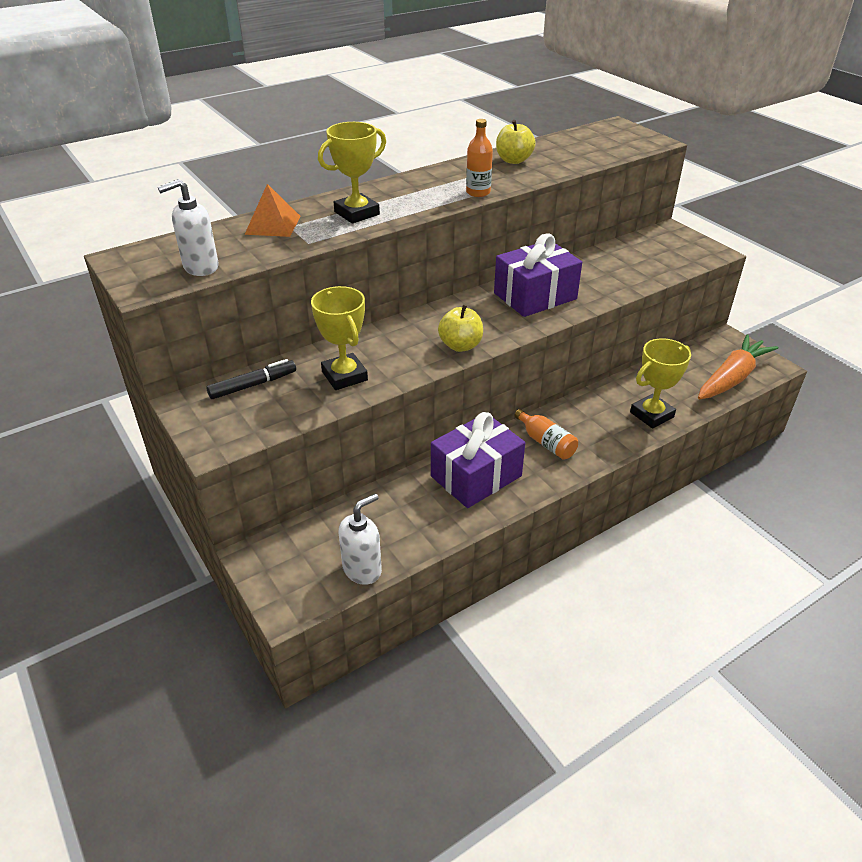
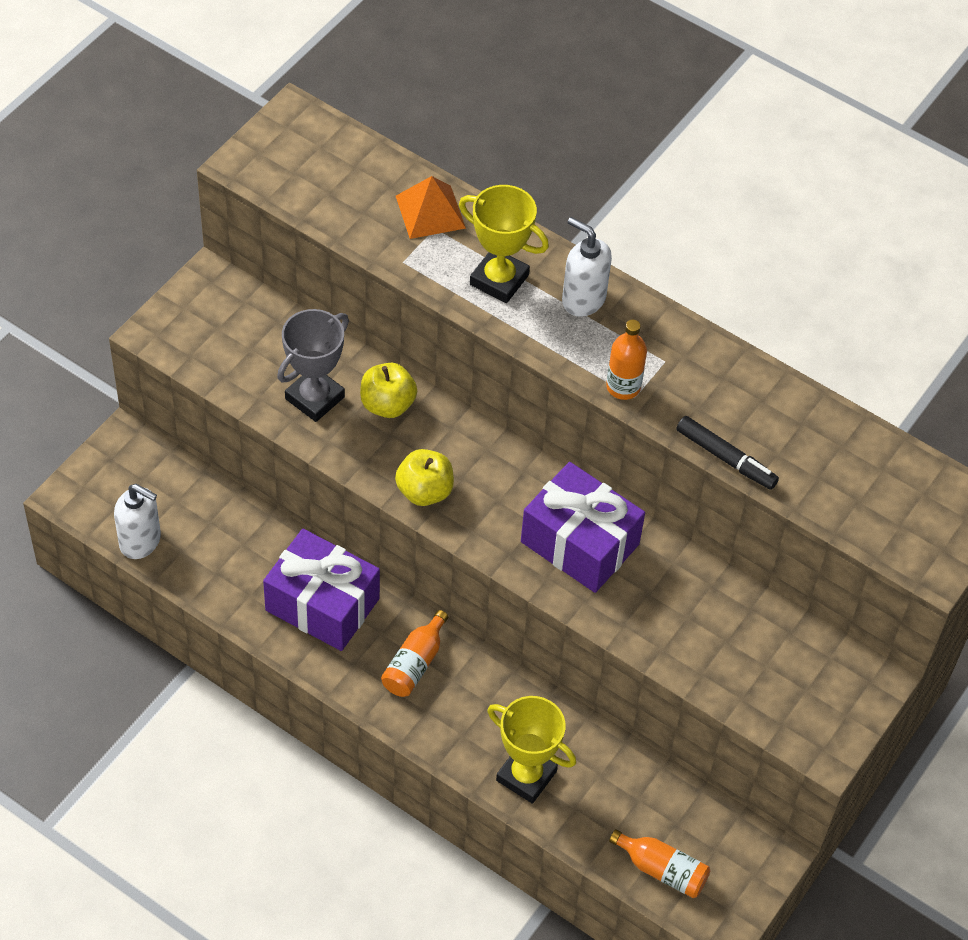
camera: 65 degrees right, 15 degrees up
(200, 267) = (305, 190): white soap dispenser -> white soap dispenser (583, 299)
(253, 385) = (263, 322): black marker -> black marker (725, 458)
(344, 376) = (315, 398): yellow trophy -> grey trophy
(513, 160) = (754, 401): yellow apple -> yellow apple (387, 404)
(732, 378) = (662, 870): orange carrot -> orange bottle

